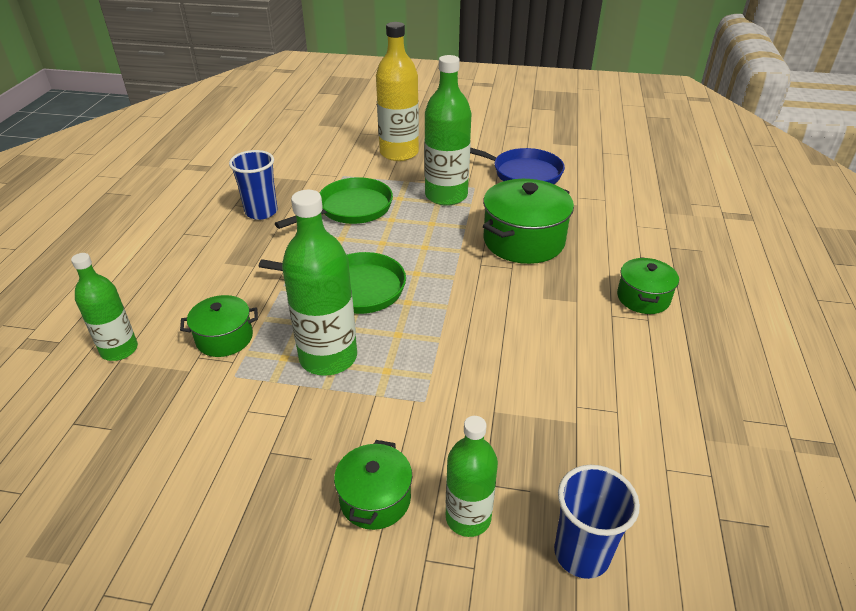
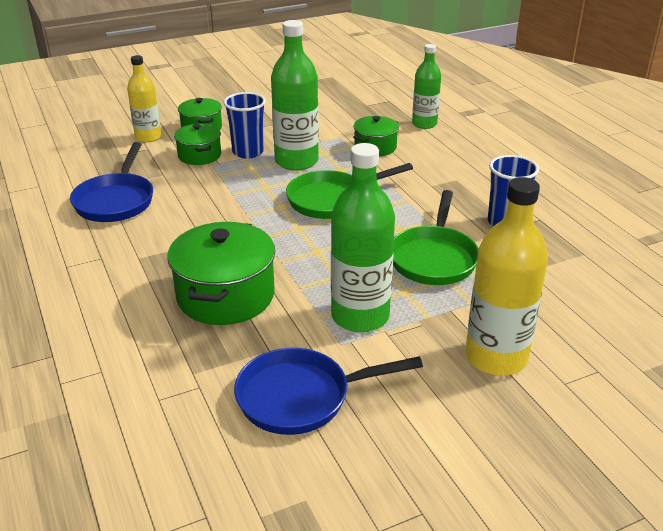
camera: 145 degrees right, 5 degrees down
(468, 517) = (148, 137): green bottle -> yellow bottle
(571, 388) = (116, 201): none -> blue pan
(581, 553) = (82, 145): blue cup -> blue cup (248, 152)
(643, 298) = (74, 283): green pot -> green pot (199, 155)

